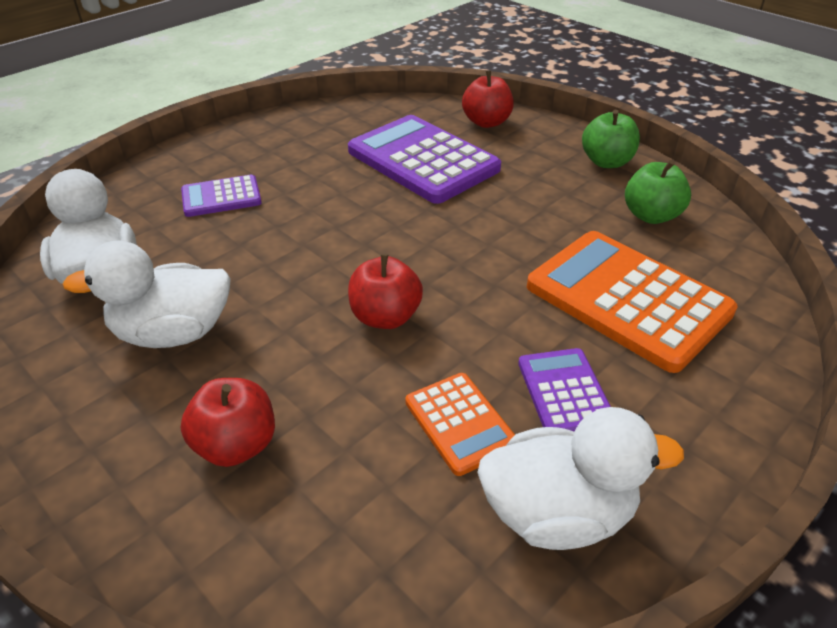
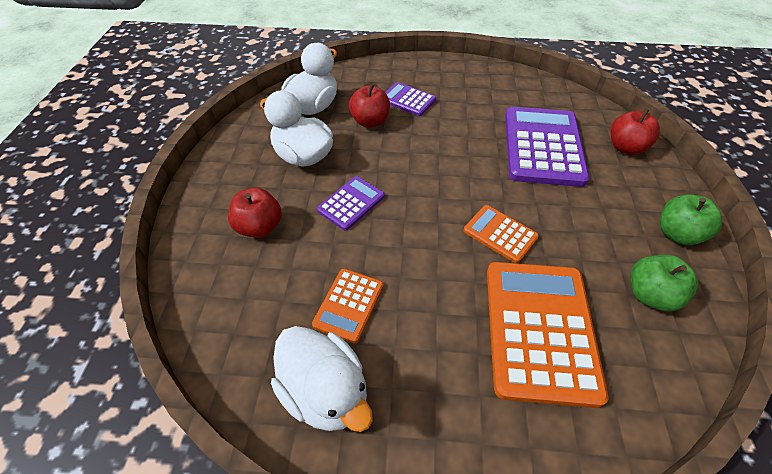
camera: 50 degrees right, 10 degrees up
(385, 317) = (393, 222): red apple -> red apple (370, 121)
(494, 253) = (500, 234): none -> orange calculator
(564, 392) = (418, 342): purple calculator -> purple calculator (351, 203)

